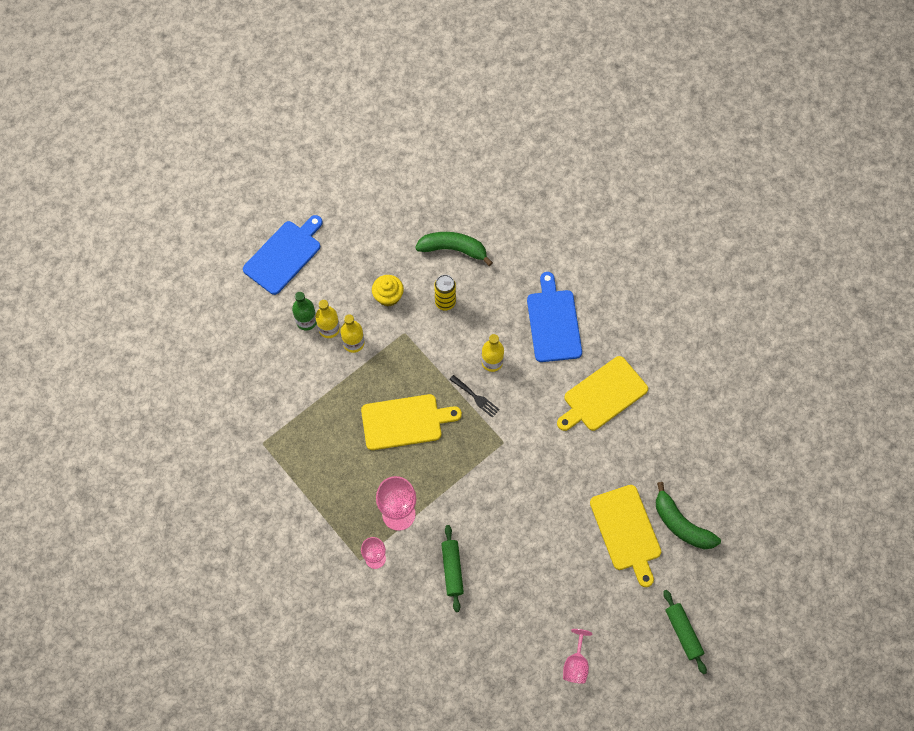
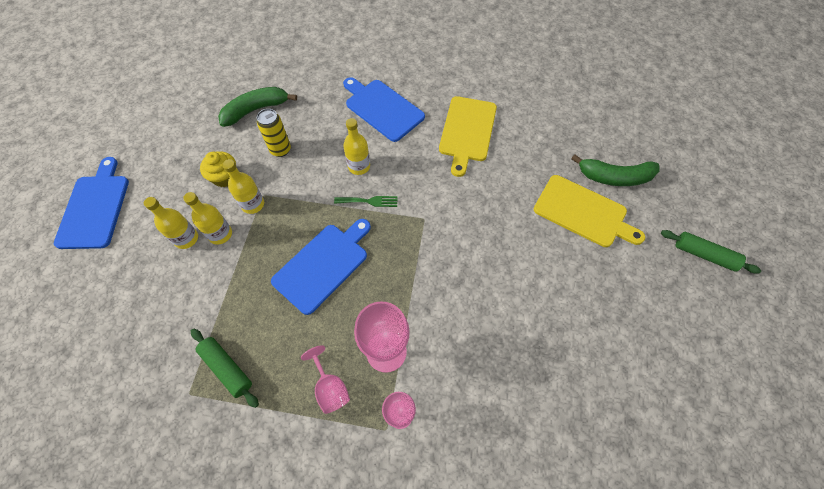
camera: 40 degrees left, 5 degrees down
(306, 321) = (157, 247): green bottle -> none
(392, 335) = (253, 204): none -> yellow bottle
(405, 422) = (323, 265): yellow cutting board -> blue cutting board
(452, 569) = (480, 362): green rolling pin -> green rolling pin (227, 368)
(476, 397) = (369, 201): black fork -> green fork
(576, 664) = (661, 354): pink goblet -> pink goblet (330, 388)

